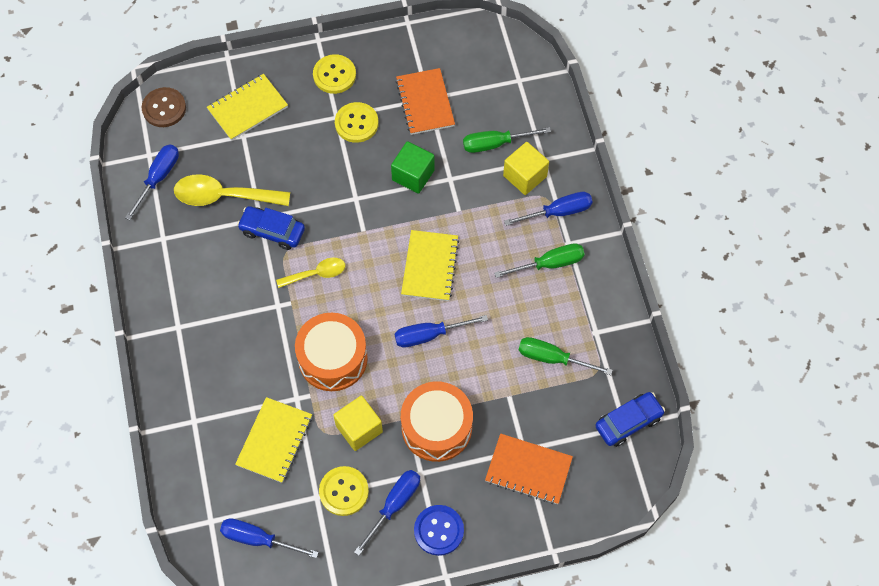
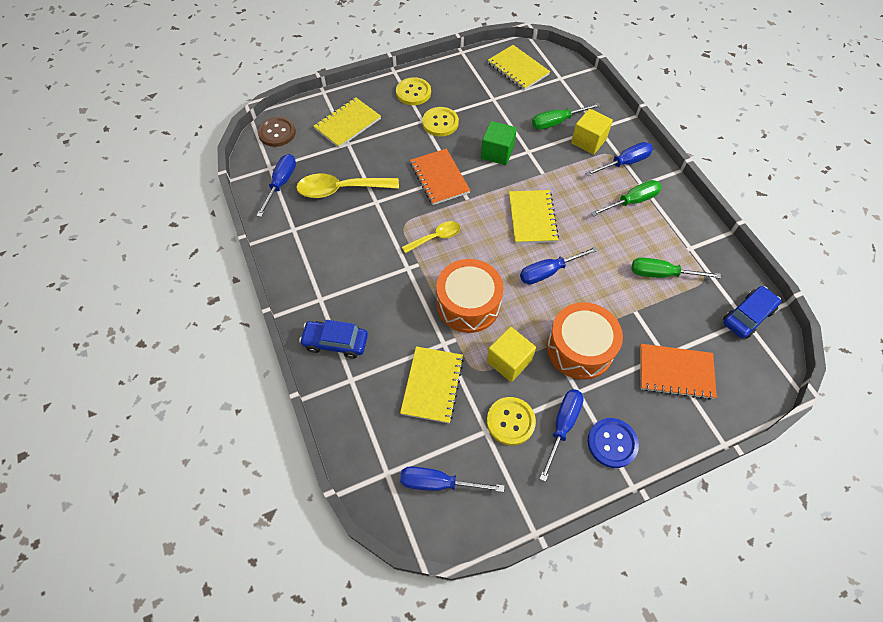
camera: 10 degrees left, 5 degrees down
(272, 231) = (389, 210): blue car -> blue car (335, 342)
(425, 103) = (491, 102): orange notebook -> orange notebook (439, 178)
(470, 59) = (518, 69): none -> yellow notebook

